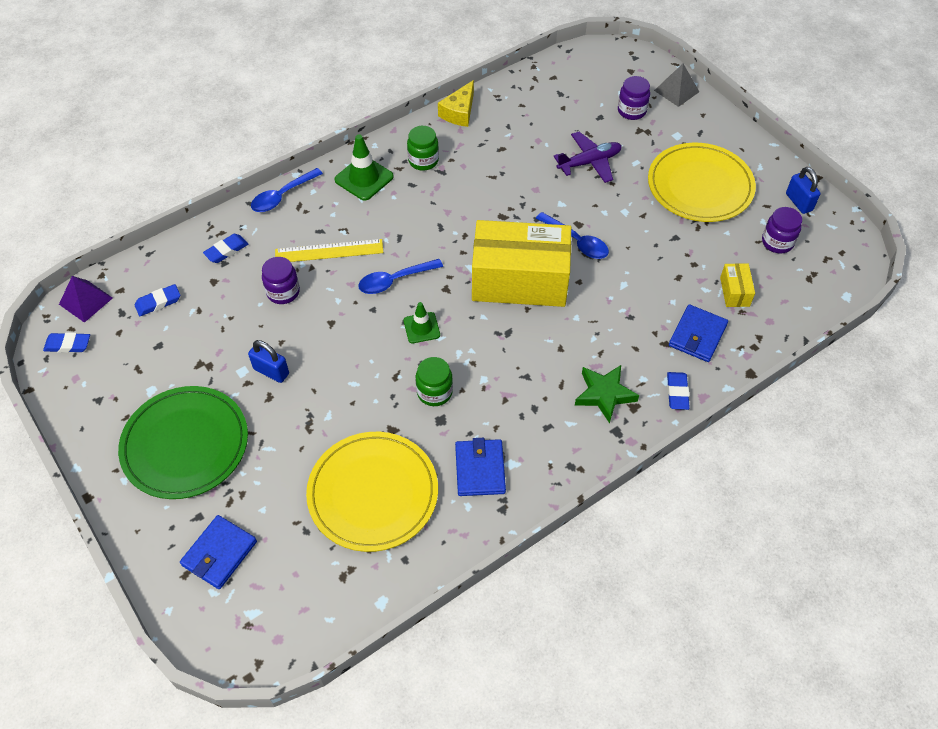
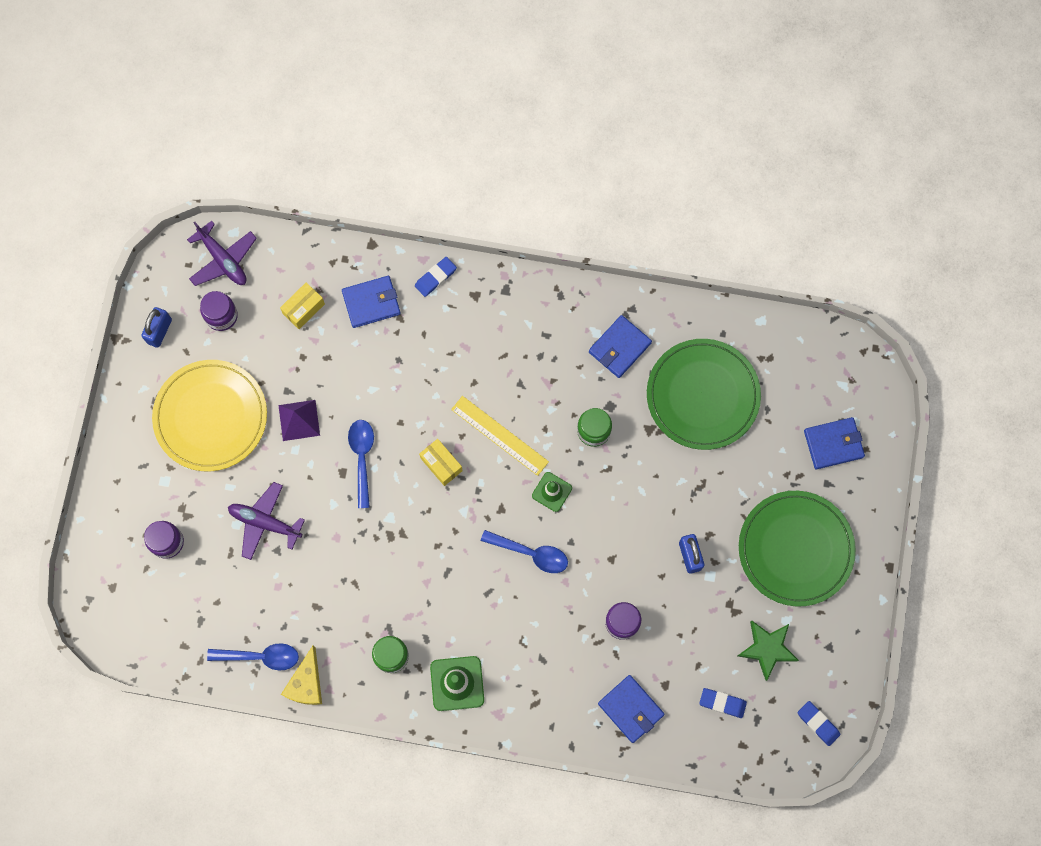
camera: 135 degrees left, 20 degrees up
(86, 301) = (776, 759): purple pyramid -> purple pyramid (299, 420)
(226, 250) = (630, 709): blue eraser -> blue wallet
(282, 196) = (539, 728): blue spoon -> blue spoon (260, 656)
(329, 251) = (553, 630): yellow ruler -> yellow ruler (499, 435)
(373, 493) = (702, 395): yellow plate -> green plate
(459, 112) = (306, 683): yellow cheese -> yellow cheese turned 120 degrees clockwise
(519, 281) = (441, 464): yellow box -> yellow box, size x0.40
(604, 394) = (484, 321): green star -> green star (767, 649)
(676, 91) = (104, 526): grey pyramid -> none
(827, 274) = (223, 260): none -> purple plane

